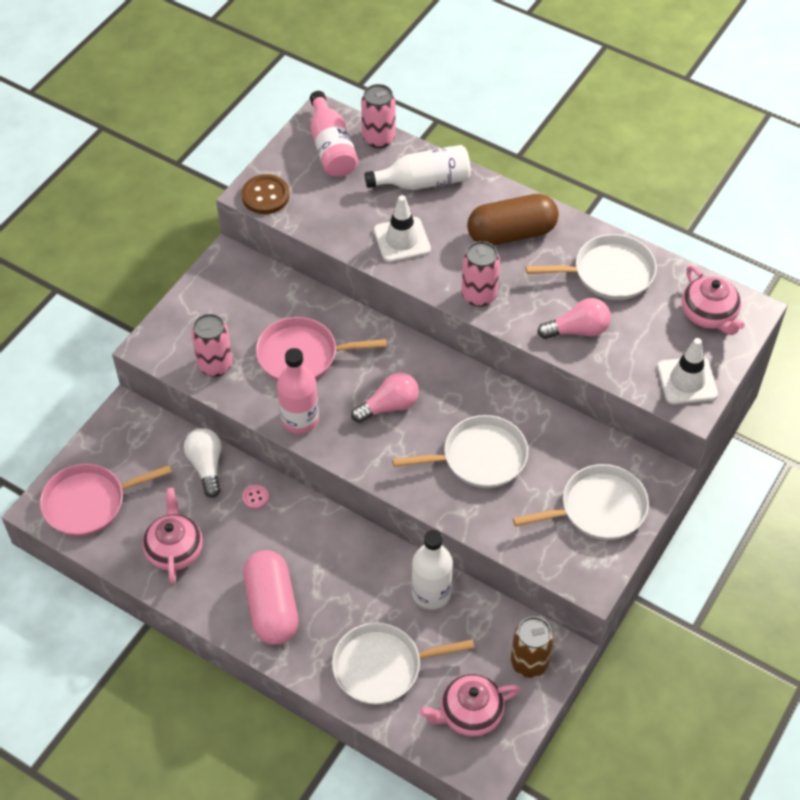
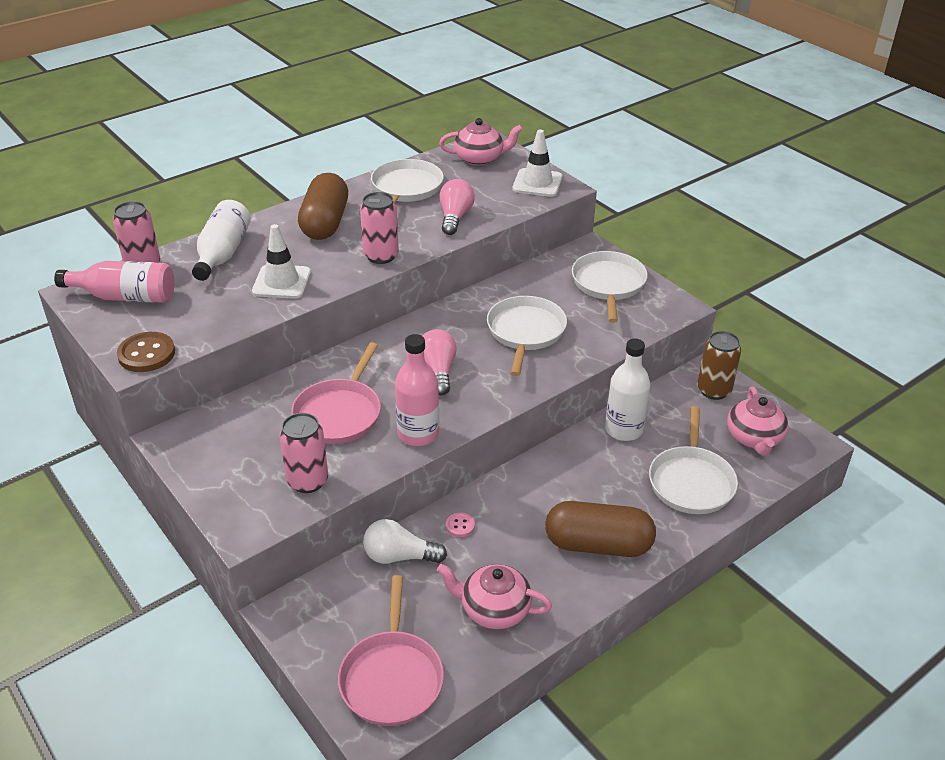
camera: 70 degrees left, 15 degrees down
(272, 607) = (598, 545): pink capsule -> brown capsule

